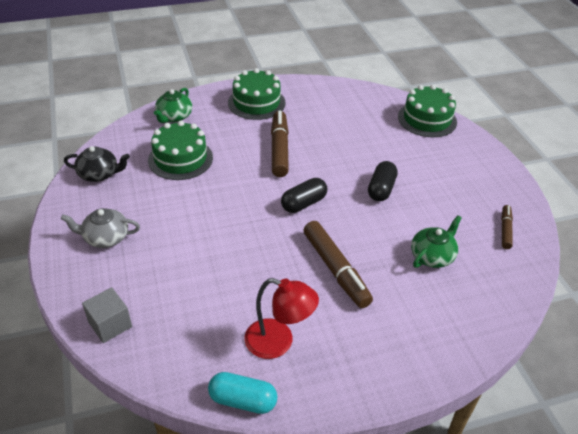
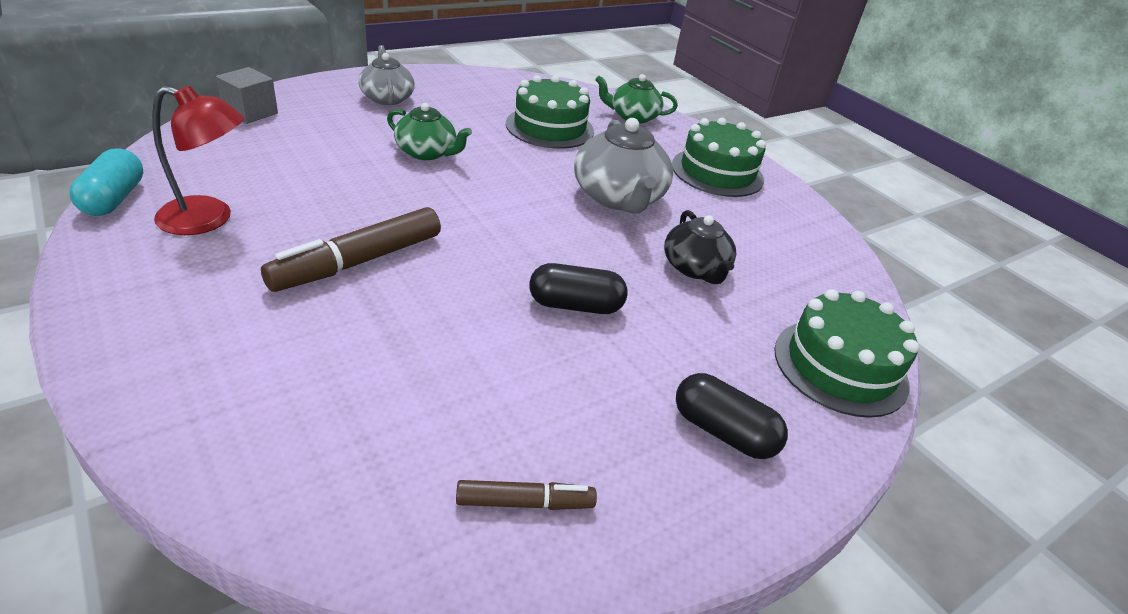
camera: 70 degrees right, 5 degrees down
(99, 174) = (493, 85): black teapot -> black teapot (695, 268)
(278, 342) = (209, 219): red lamp -> red lamp turned 90 degrees counterclockwise
(279, 149) = (618, 197): brown marker -> grey teapot
(303, 203) = (501, 225): black capsule -> black capsule (723, 432)
(432, 256) = (411, 375): green teapot -> green teapot (427, 152)

